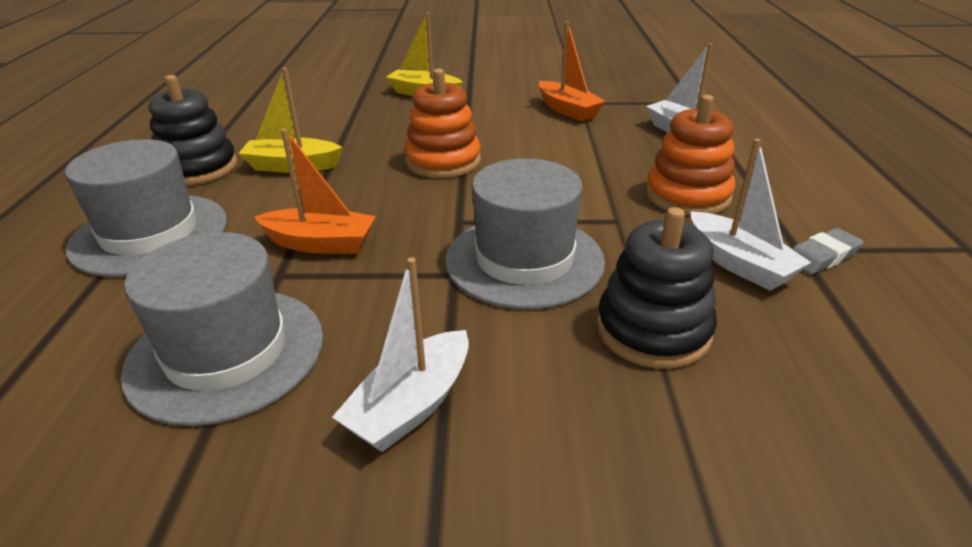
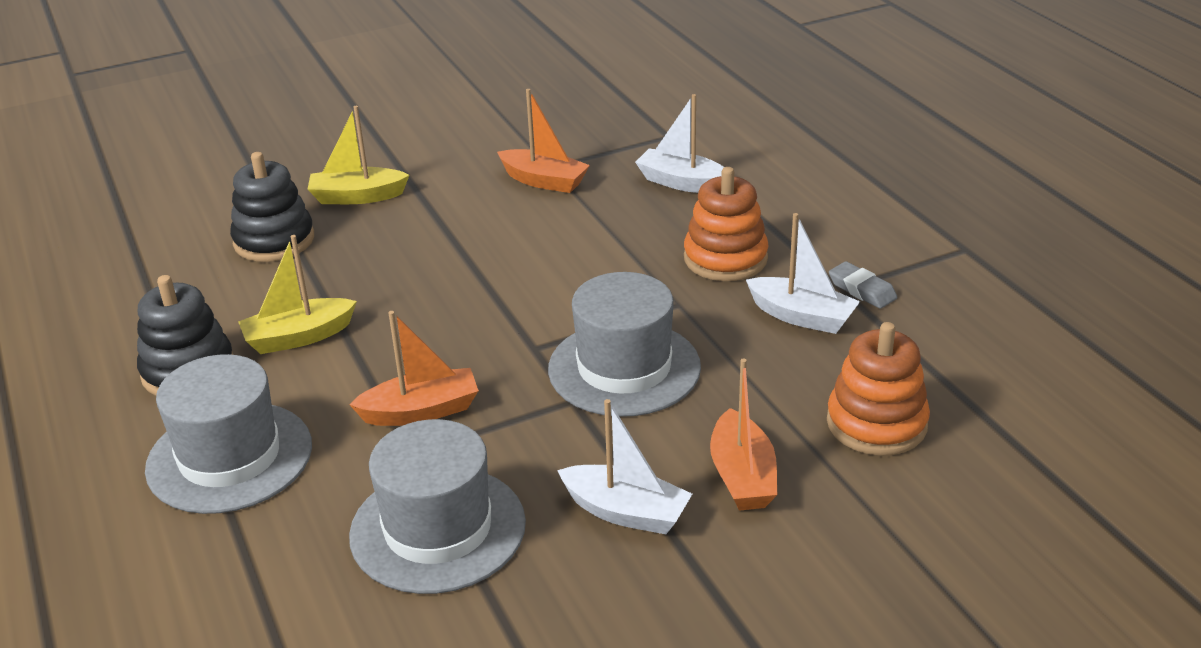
camera: 25 degrees left, 0 degrees up
(411, 405) = (626, 512): white boat -> white boat turned 75 degrees counterclockwise
(443, 161) = (461, 285): orange stacking toy -> orange stacking toy (876, 423)
(569, 412) = (742, 476): none -> orange boat
(653, 330) = (766, 395): black stacking toy -> black stacking toy (274, 240)
(822, 256) = (862, 290): grey eraser -> grey eraser turned 75 degrees counterclockwise

